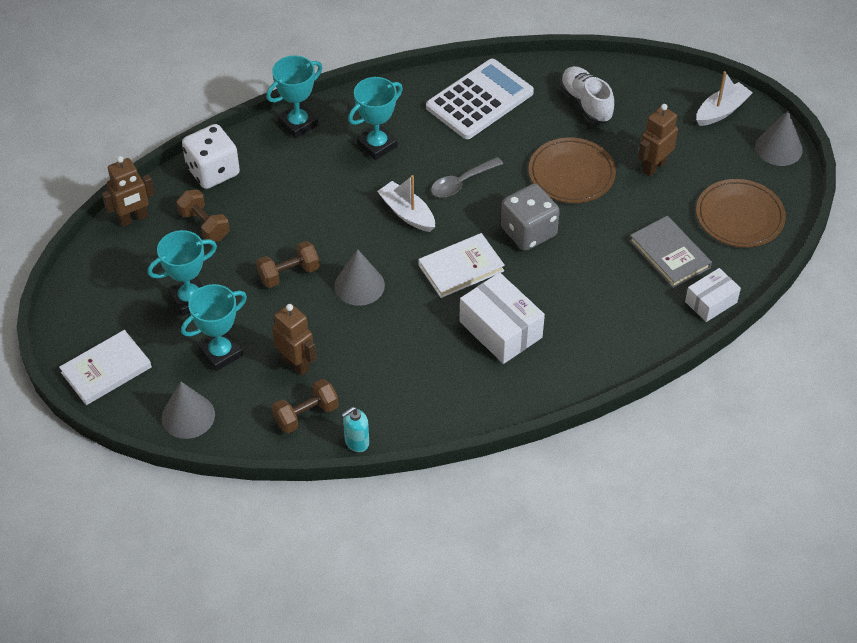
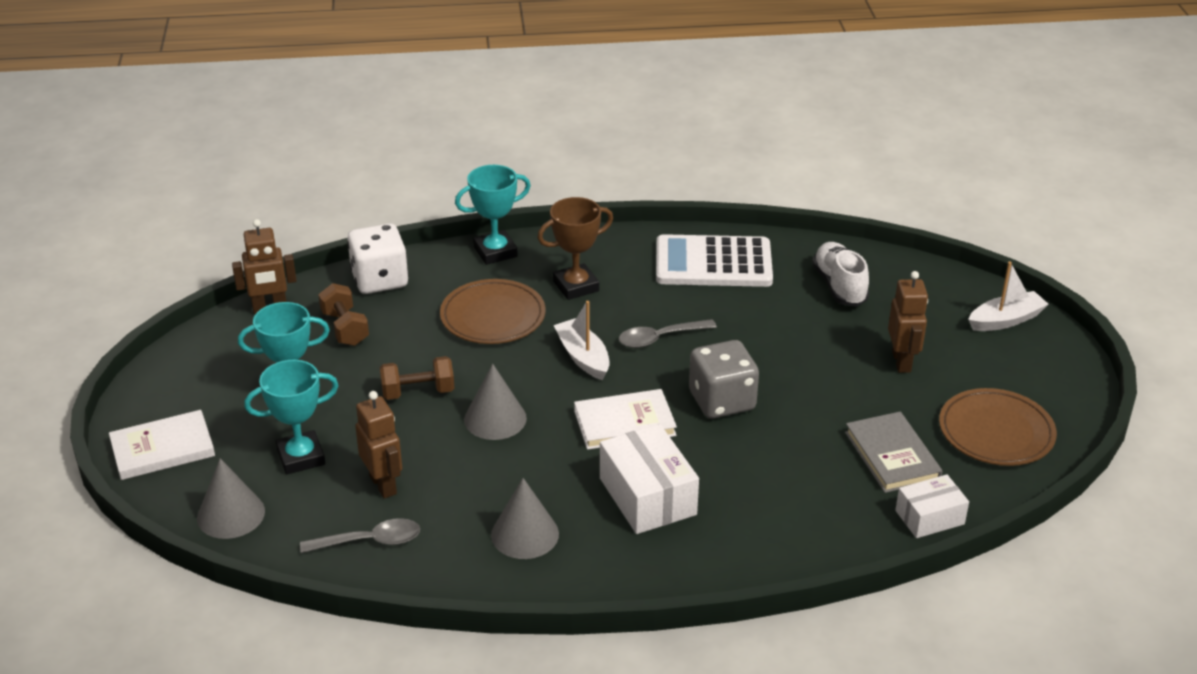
camera: 15 degrees right, 15 degrees down
(306, 415) = (370, 541): brown dumbbell -> grey spoon
(356, 442) = (417, 584): turquoise soap dispenser -> none
(377, 145) = (576, 286): turquoise trophy -> brown trophy
(479, 100) = (713, 263): white calculator -> white calculator turned 150 degrees counterclockwise
(571, 174) = (796, 352): brown plate -> brown plate (493, 316)
(653, 166) = (902, 362): brown robot -> brown robot turned 120 degrees clockwise
(778, 148) = (1068, 369): grey cone -> grey cone (525, 534)

